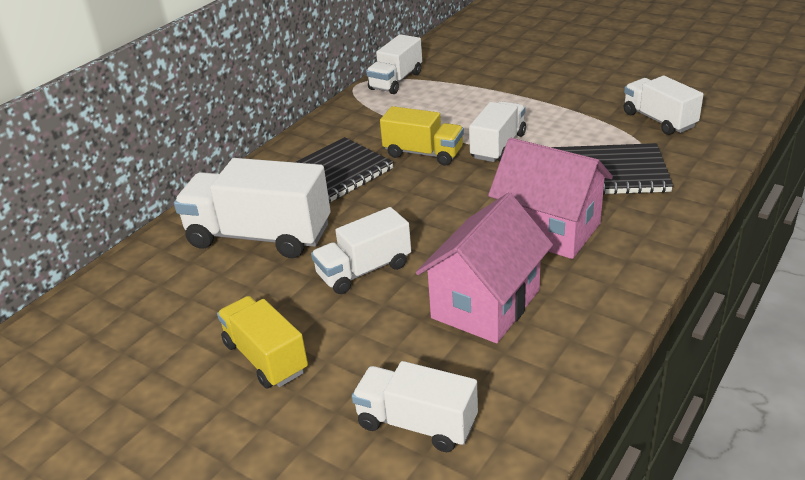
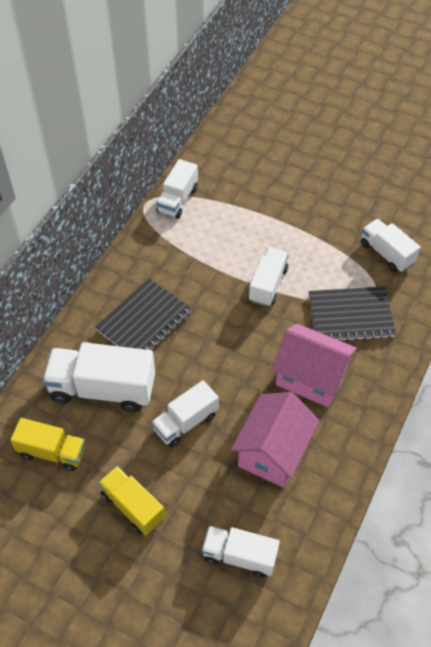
camera: 10 degrees left, 20 degrees up
(423, 153) = (212, 293): yellow truck -> yellow truck (52, 452)

